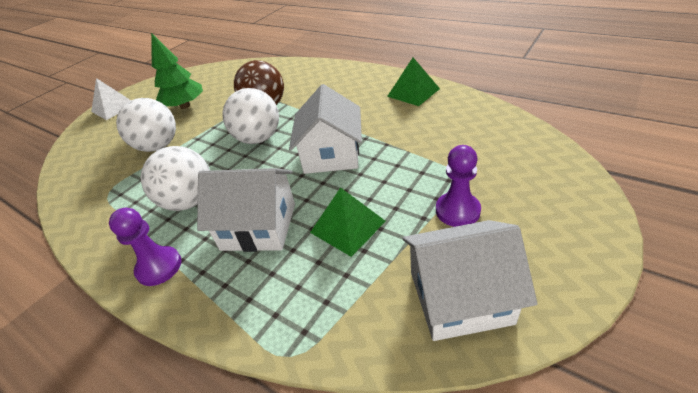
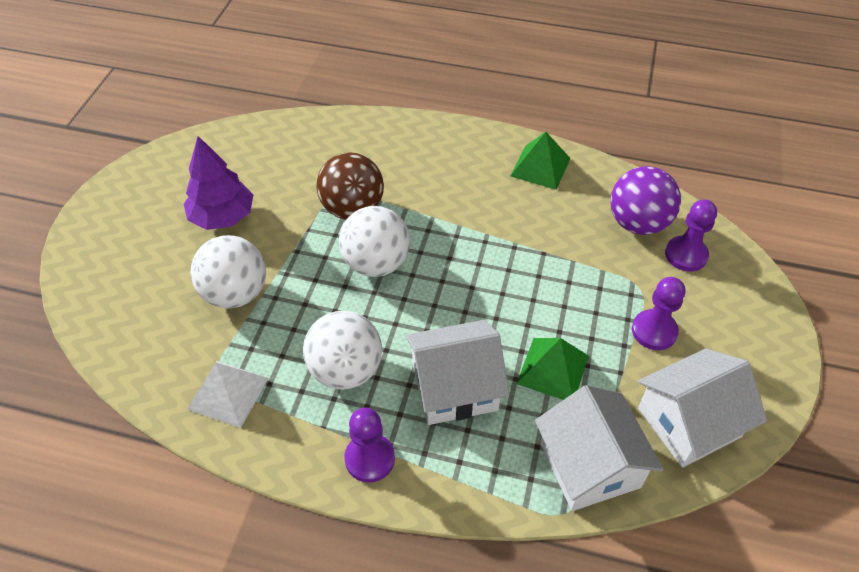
camera: 25 degrees left, 10 degrees up
(114, 107) = (97, 230): white pyramid -> white pyramid (228, 393)
(185, 106) = (222, 217): green tree -> purple tree
(331, 154) = (485, 276): white house -> white house (589, 465)
(478, 131) = (638, 223): none -> purple ball
(514, 157) = (686, 255): none -> purple pawn

